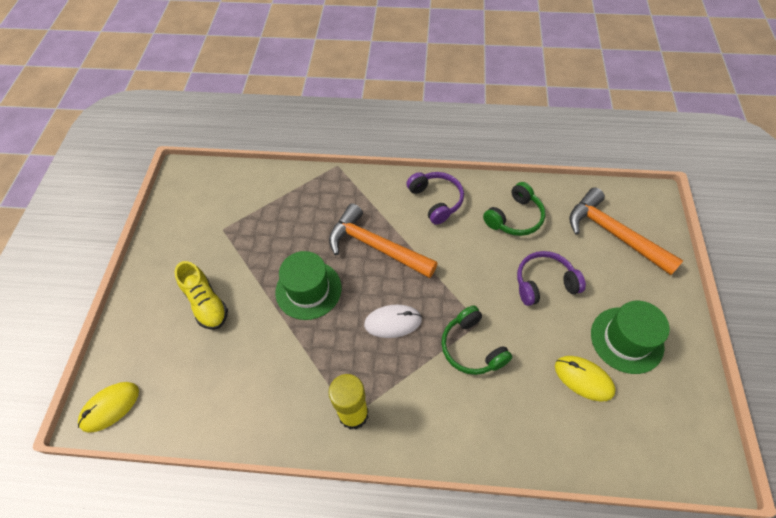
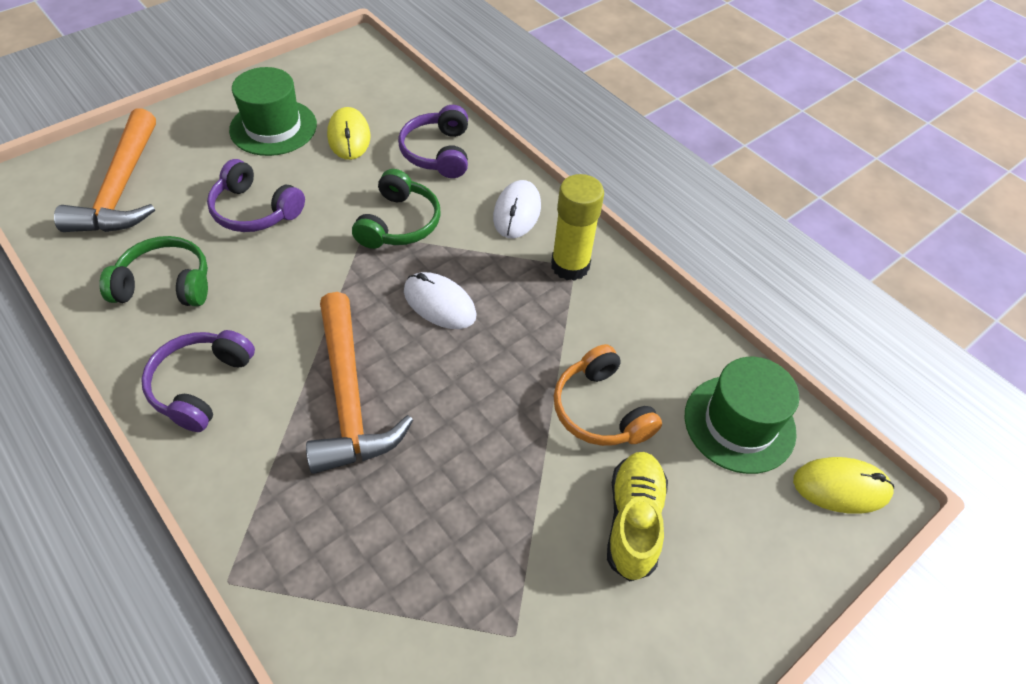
camera: 140 degrees left, 5 degrees down
(260, 340) = (600, 410): none -> orange headphones
(308, 290) = (488, 419): green hat -> green hat (739, 423)
(423, 424) = (517, 212): none -> white mouse
(523, 423) = (438, 152): none -> purple headphones

